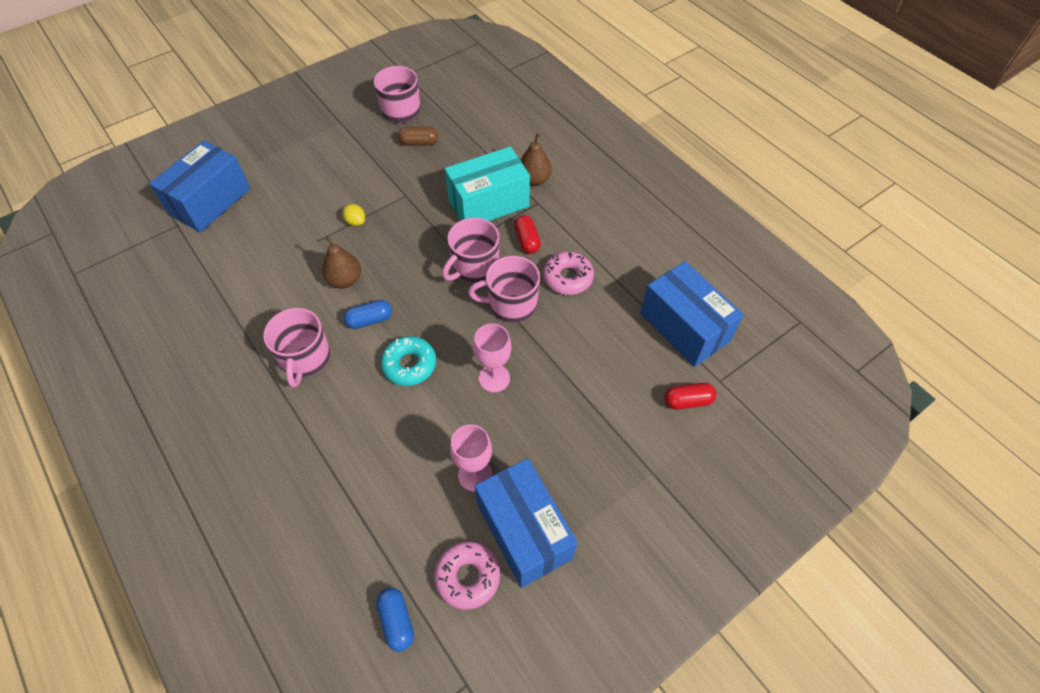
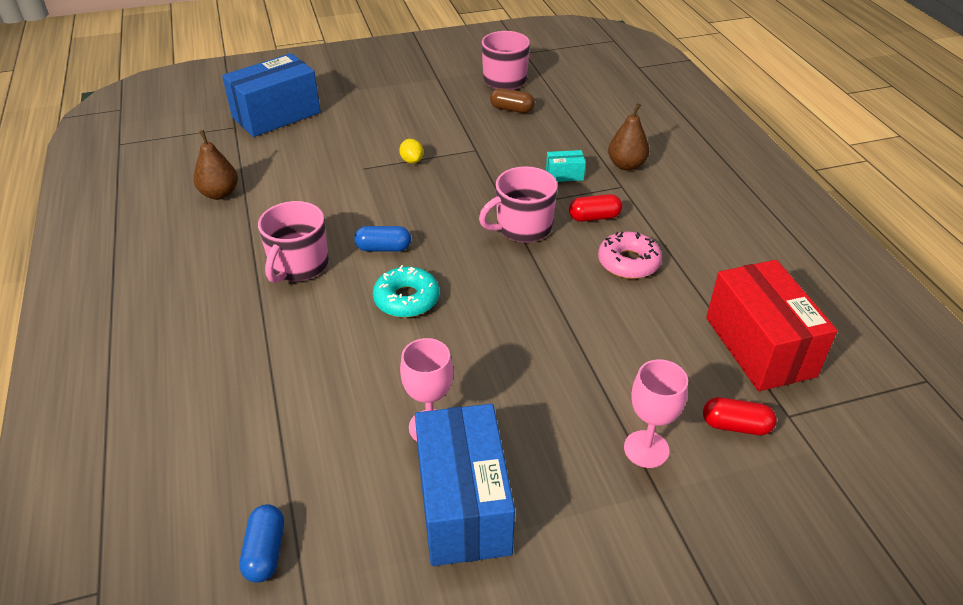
camera: 20 degrees right, 15 degrees down
(345, 280) = (375, 207): brown pear -> brown pear (219, 194)
(467, 577) = (371, 532): pink donut -> none
(488, 203) = (564, 175): turquoise box -> turquoise box, size x0.42
(494, 378) = (497, 337): pink goblet -> pink goblet (646, 449)
(511, 304) = (550, 271): pink mug -> none
(527, 240) = (594, 217): red capsule -> red capsule turned 75 degrees clockwise
(684, 327) = (759, 346): blue box -> red box

